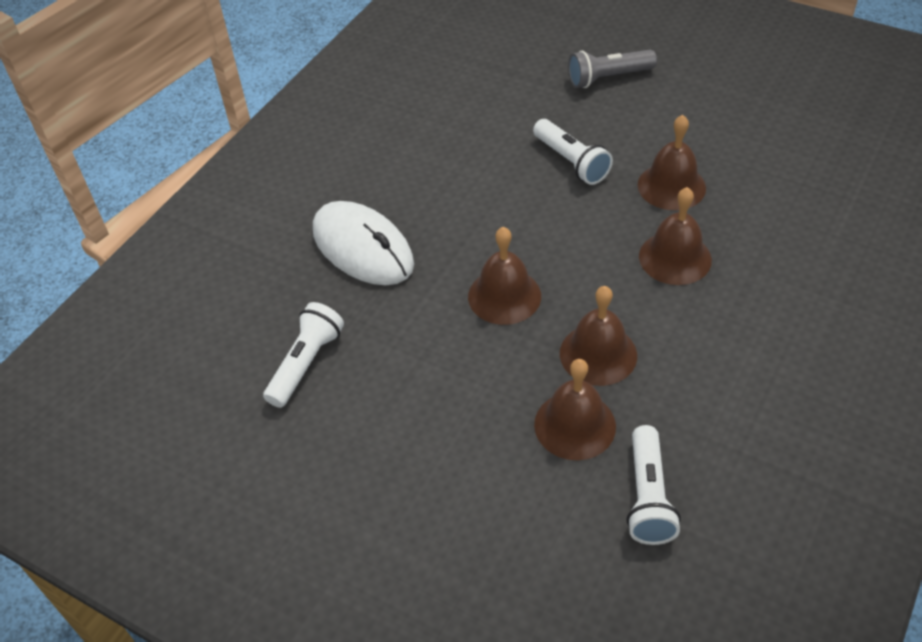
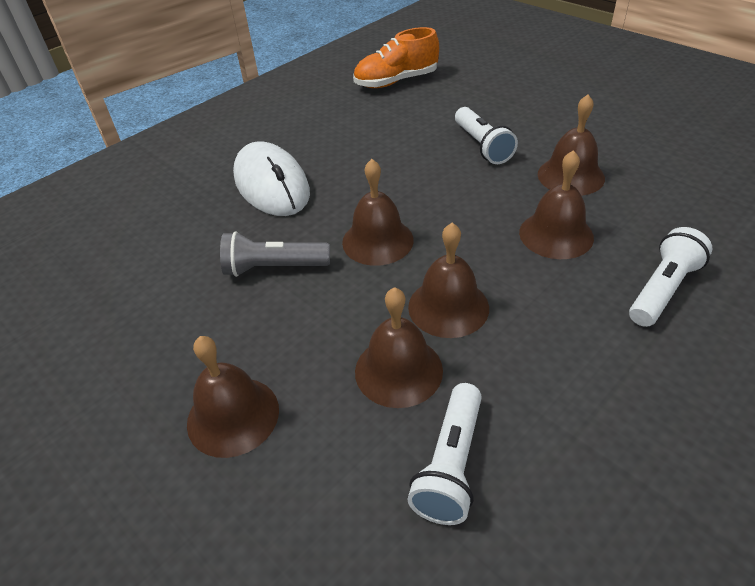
camera: 15 degrees right, 5 degrees down
(306, 363) = (175, 266): white flashlight -> white flashlight (663, 289)
(443, 499) = (233, 416): none -> brown bell
(445, 85) = (396, 81): none -> orange shoe
(608, 78) = (537, 91): grey flashlight -> grey flashlight (274, 267)

